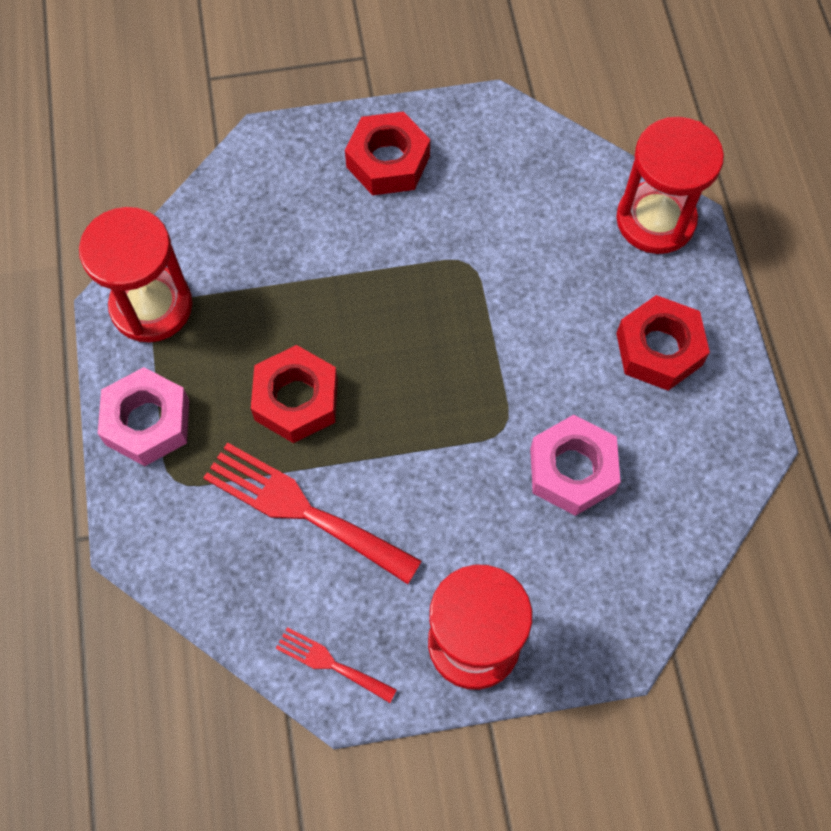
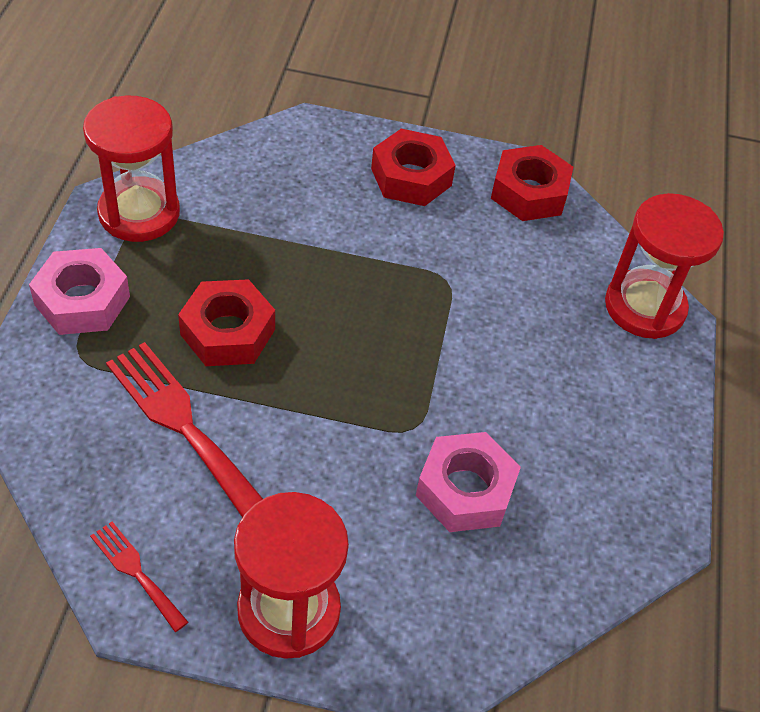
camera: 15 degrees right, 15 degrees down
(659, 349) = (601, 416): red nut -> red nut (529, 192)

